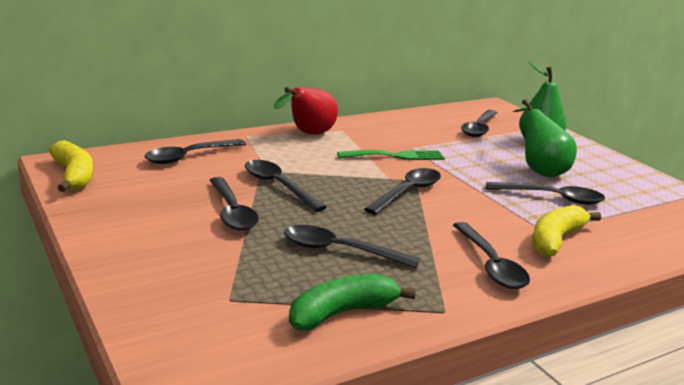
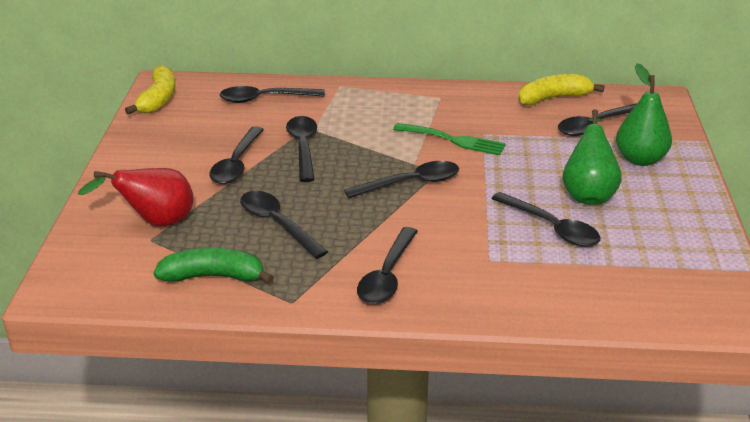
camera: 35 degrees right, 10 degrees up
(308, 135) = (398, 96): red pear -> red pear (155, 222)
(556, 240) = (485, 272): yellow banana -> yellow banana (553, 98)

